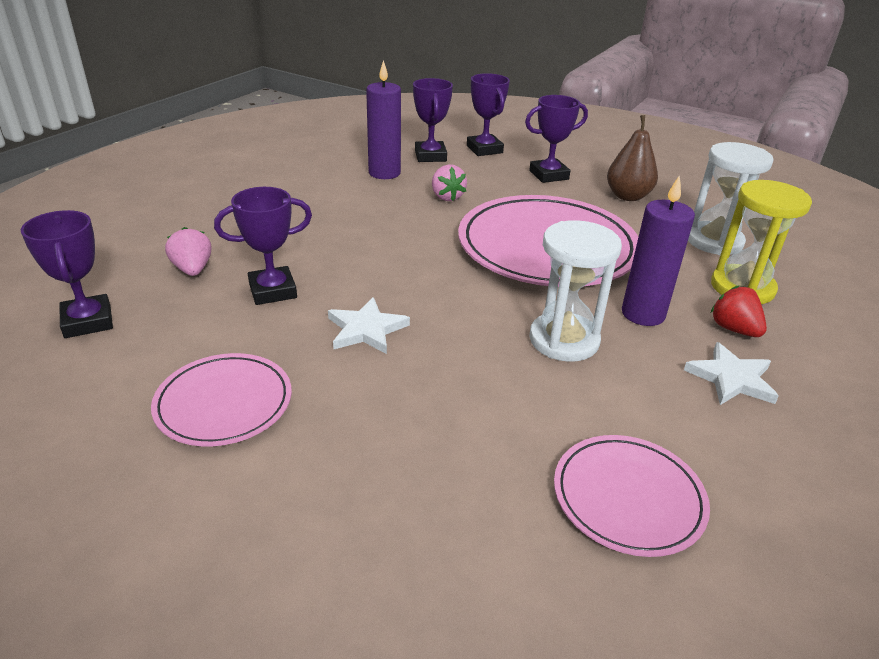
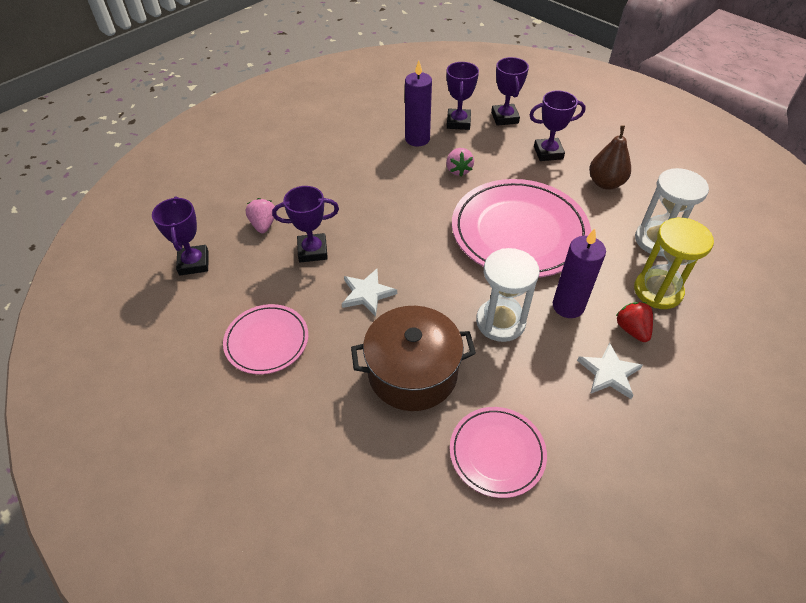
camera: 15 degrees right, 15 degrees up
(464, 414) = (412, 373): none -> brown pot

